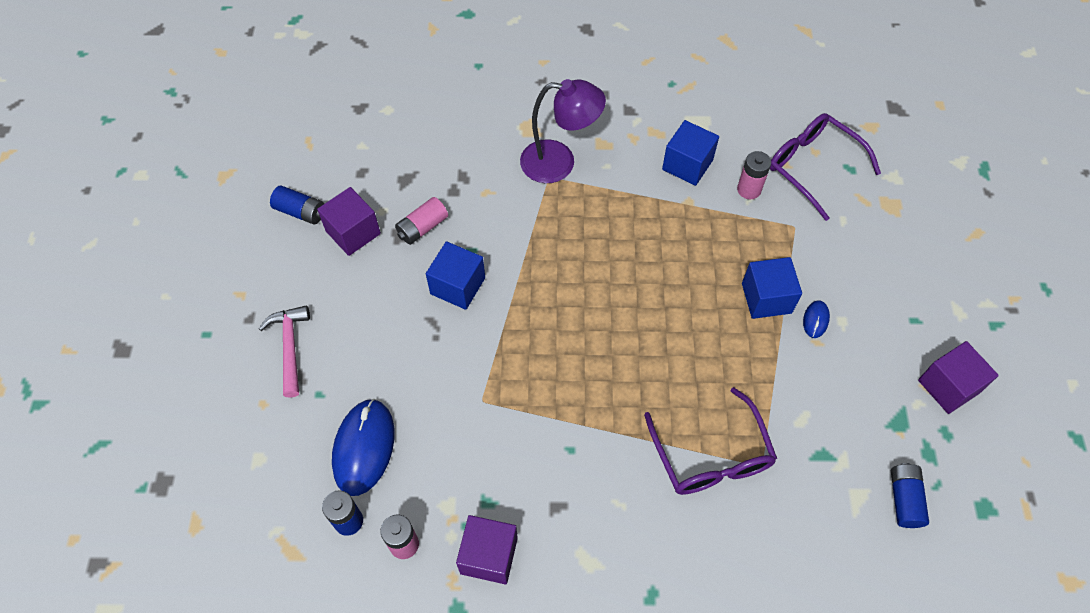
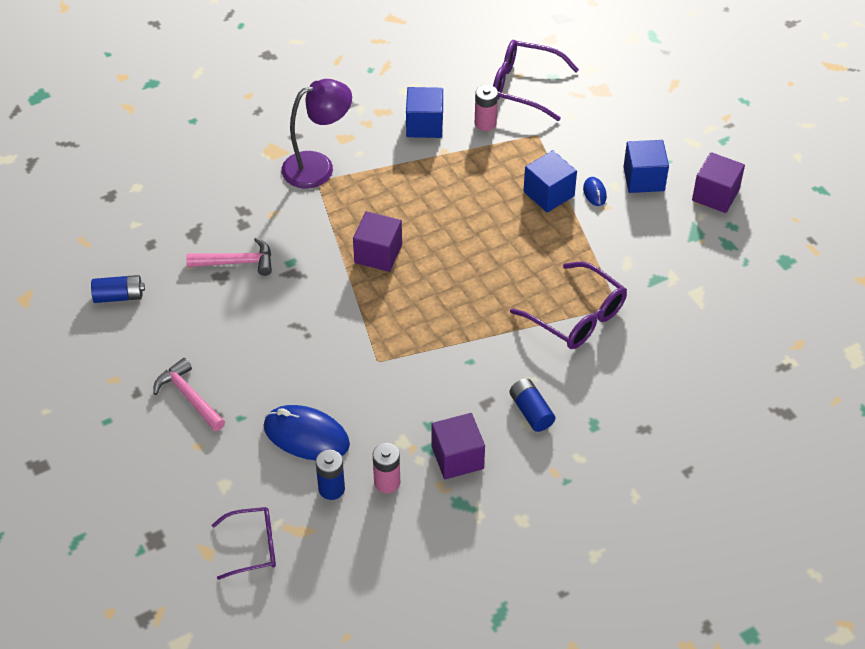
camera: 30 degrees left, 10 degrees down
(238, 544) = (253, 547): none -> purple glasses
(353, 232) = (178, 291): purple cube -> purple cube (378, 254)
(364, 448) = (306, 436): blue mouse -> blue mouse turned 45 degrees counterclockwise
(422, 227) = (236, 262): pink battery -> pink hammer
(458, 286) = (298, 291): blue cube -> blue cube (643, 179)
(904, 499) = (729, 281): blue battery -> blue battery (531, 411)

